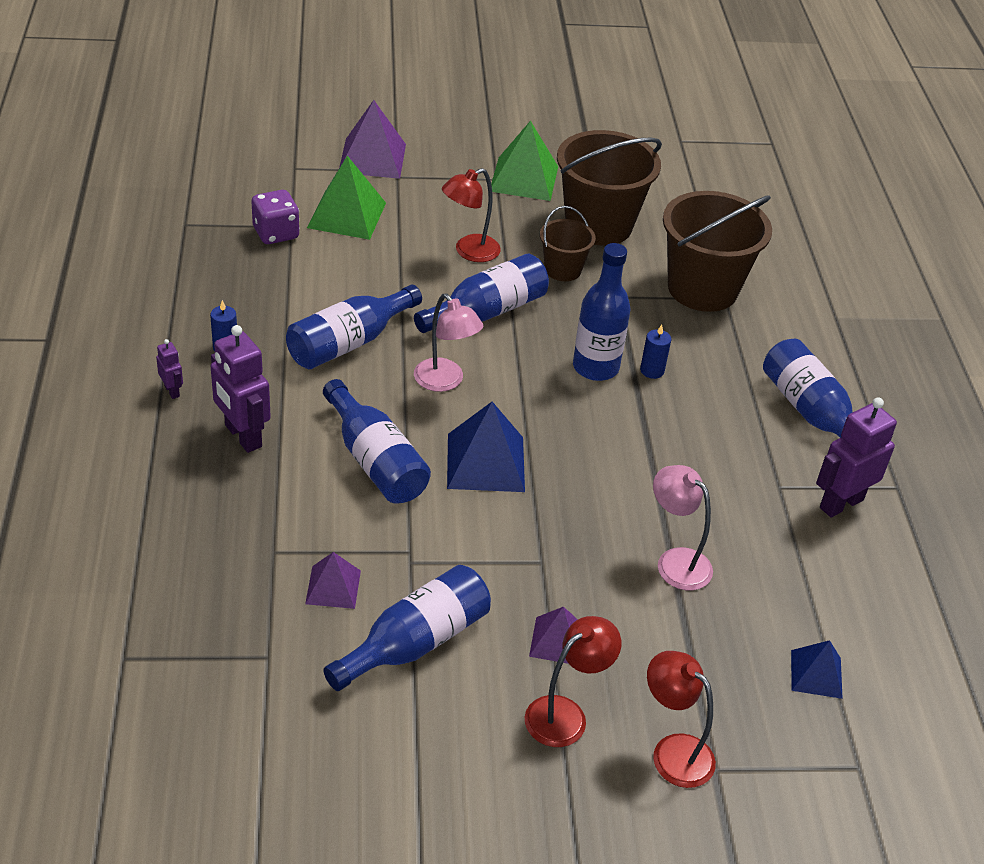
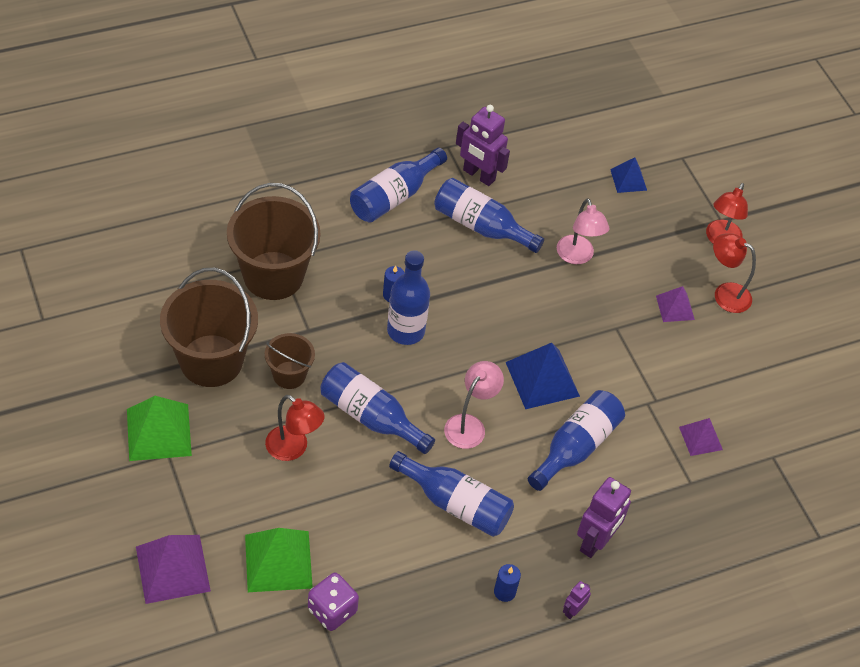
camera: 110 degrees left, 10 degrees up
(415, 642) = (718, 380): blue bottle -> blue bottle (481, 226)
(675, 561) = (577, 256): pink lamp -> pink lamp turned 45 degrees counterclockwise

